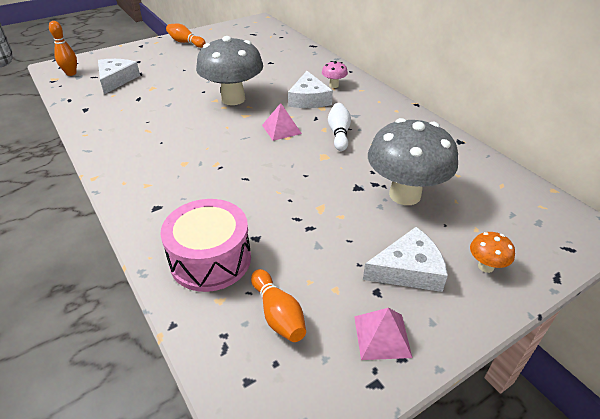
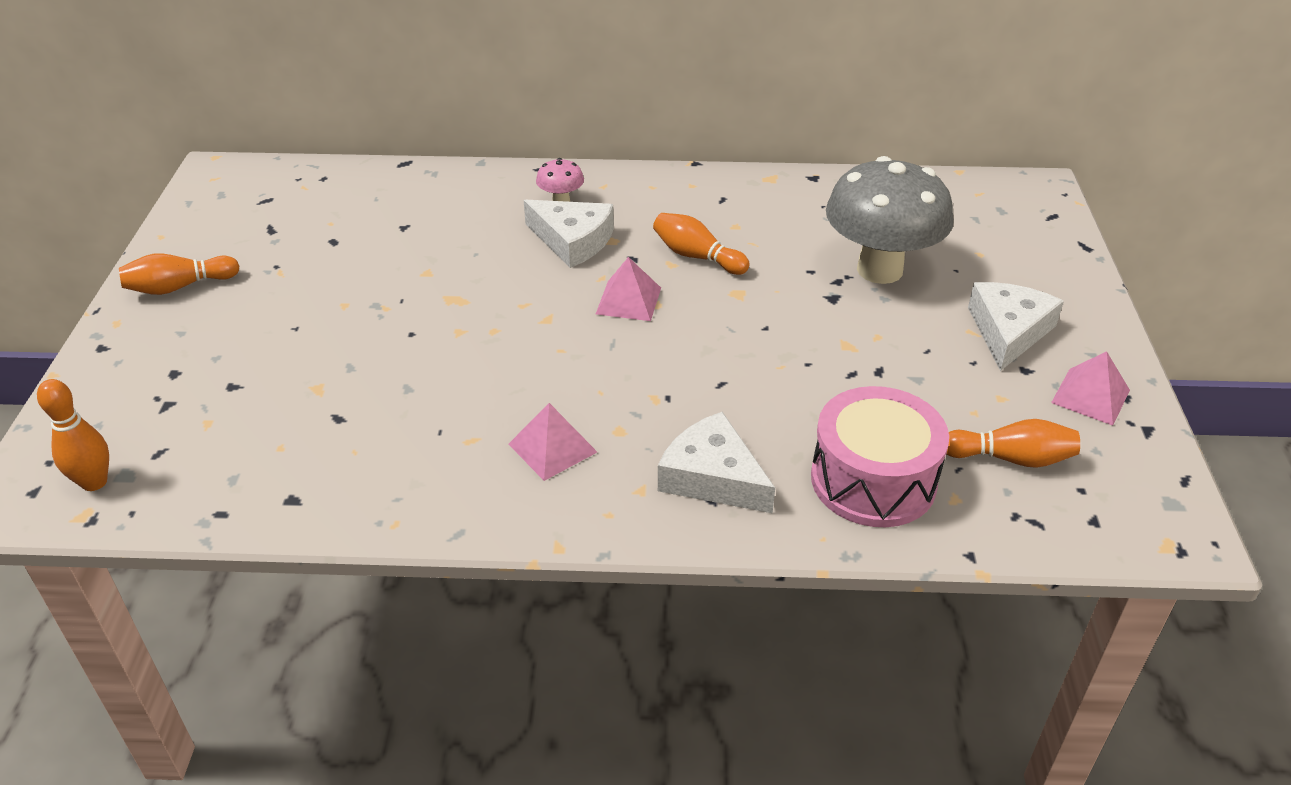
camera: 55 degrees left, 0 degrees up
(116, 80) = (219, 424): white cheese -> white cheese (712, 477)
(157, 151) = (552, 448): none -> pink pyramid
(233, 99) = (480, 311): grey mushroom -> none
(339, 134) = (697, 256): white bowling pin -> orange bowling pin
(485, 266) = (1040, 279): orange mushroom -> none

